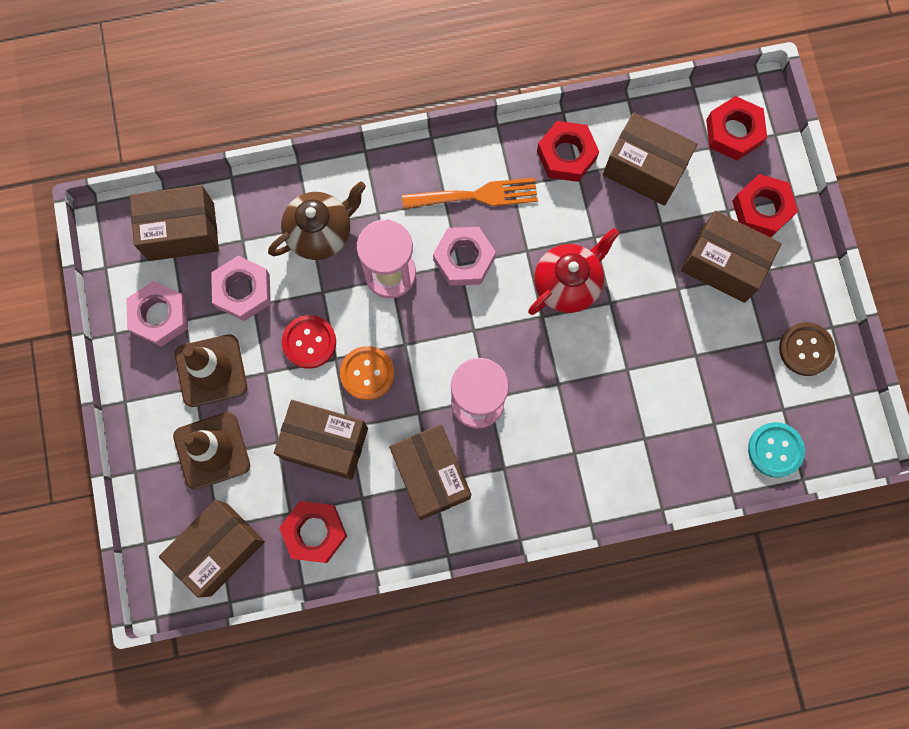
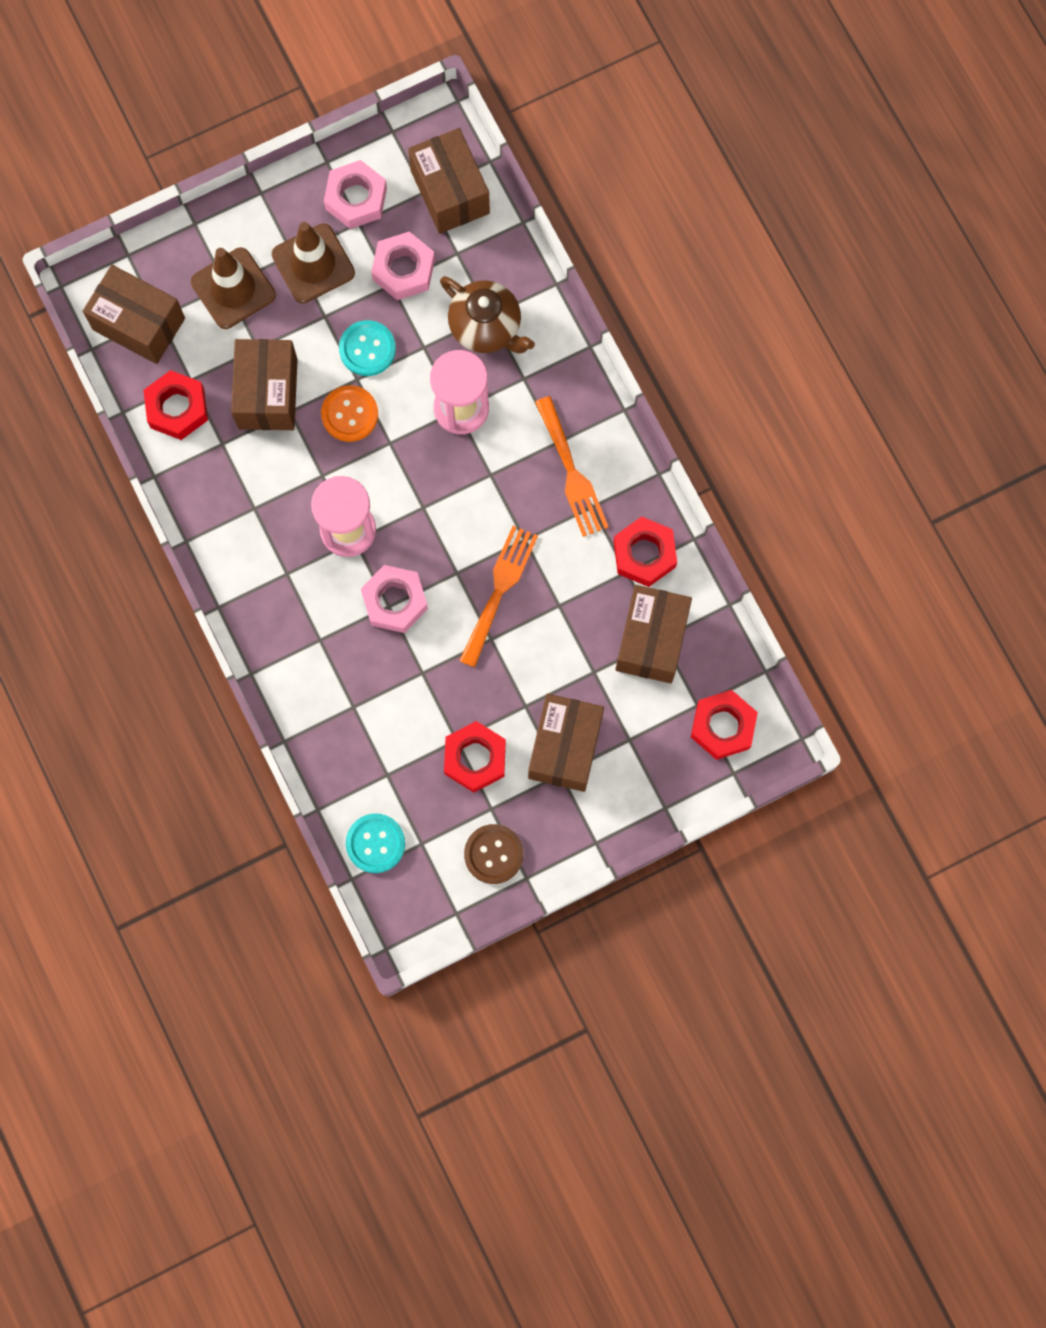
camera: 75 degrees right, 0 degrees up
(309, 342) = (367, 349): red button -> turquoise button
(431, 475) = (261, 504): brown box -> none
(464, 259) = (497, 477): pink nut -> pink nut (395, 601)
(567, 284) = (499, 590): red teapot -> orange fork
(761, 209) = (640, 775): red nut -> red nut (475, 758)

